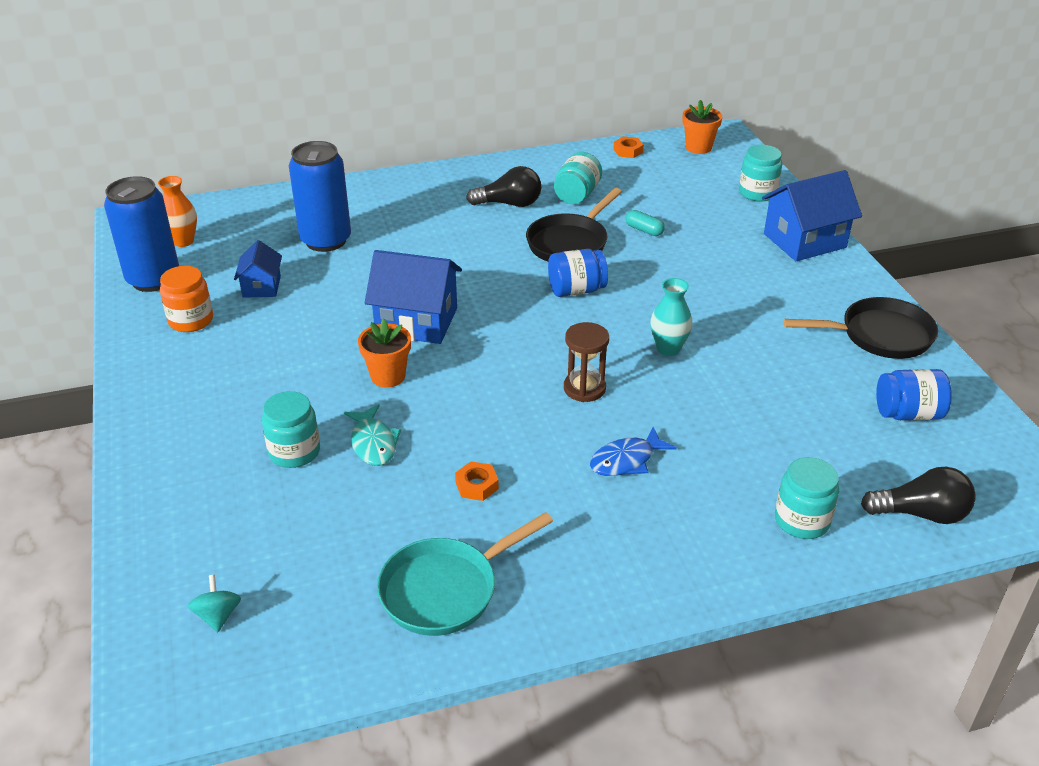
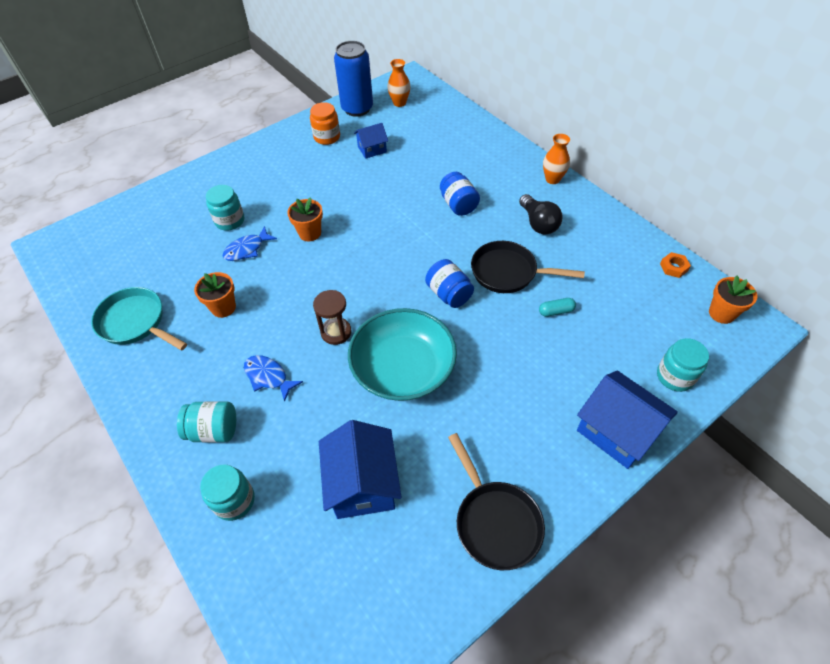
camera: 70 degrees right, 15 degrees up
(218, 616) = (105, 241): turquoise spinning top -> none
(326, 240) = (435, 155): blue can -> none
(373, 443) = (247, 249): turquoise fish -> blue fish
(416, 321) = (370, 226): blue house -> blue house (362, 484)
(446, 175) = (552, 179): none -> orange vase
(477, 485) = (223, 307): orange nut -> orange flower pot
(577, 195) = (578, 256): turquoise jar -> turquoise jar (213, 430)
(644, 230) = (556, 311): turquoise capsule -> turquoise capsule turned 60 degrees clockwise
(668, 349) = (403, 368): turquoise vase -> turquoise bowl
(908, 413) = (389, 562): blue jar -> blue jar (458, 205)
(921, 514) = (262, 589): black light bulb -> none

